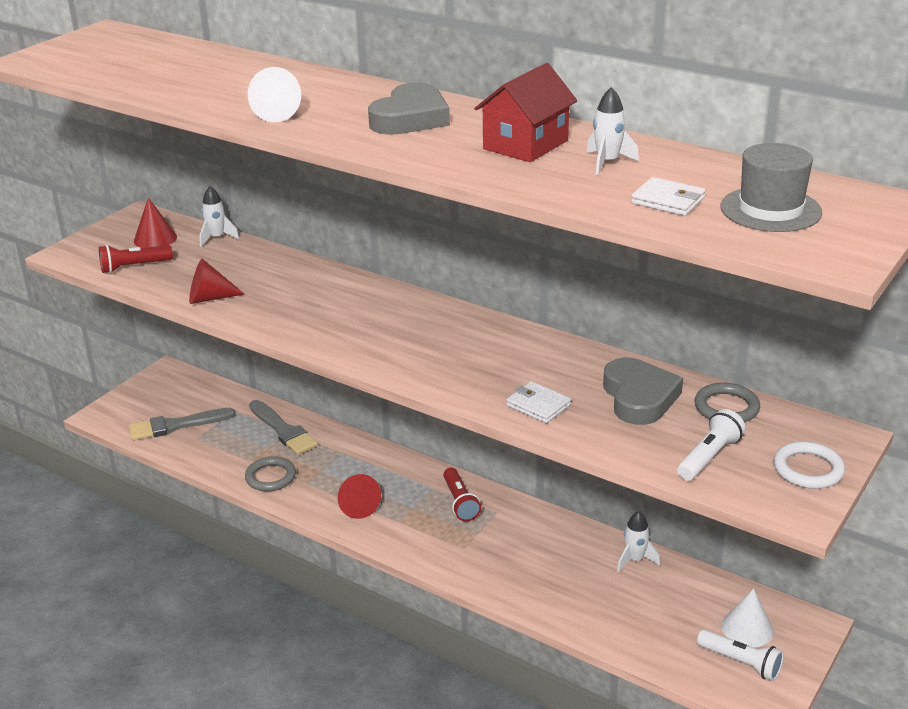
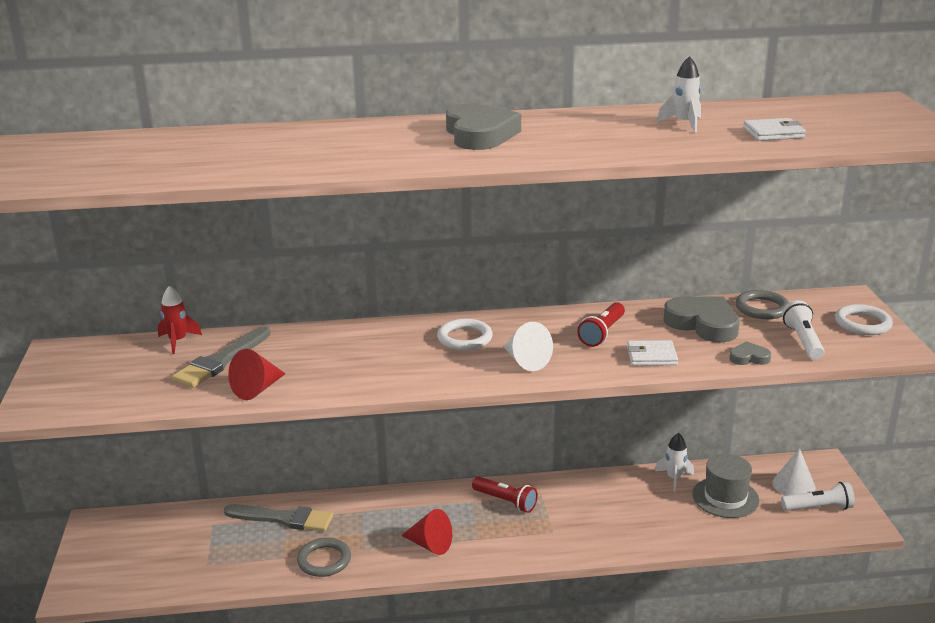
camera: 40 degrees left, 5 degrees down
(134, 267) = (132, 393): red flashlight -> red flashlight (602, 333)
(155, 239) = (112, 364): red cone -> none
(176, 425) = (171, 563): grey brush -> grey brush (221, 361)
(217, 238) = (178, 341): white rocket -> red rocket
(279, 113) = (362, 159): white cone -> white cone (525, 361)
(413, 321) = (464, 338): none -> white ring
(525, 145) = (605, 128): red house -> none
(625, 448) = (749, 357): none -> grey heart
(770, 209) = (838, 121): grey hat -> grey hat (725, 497)

